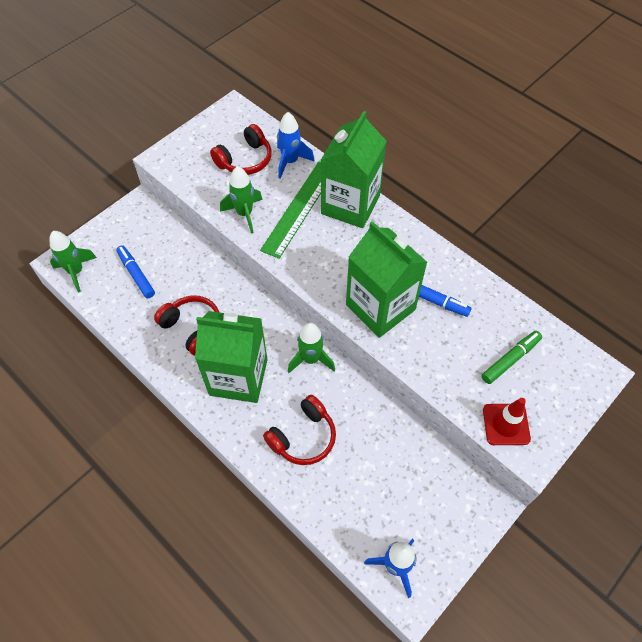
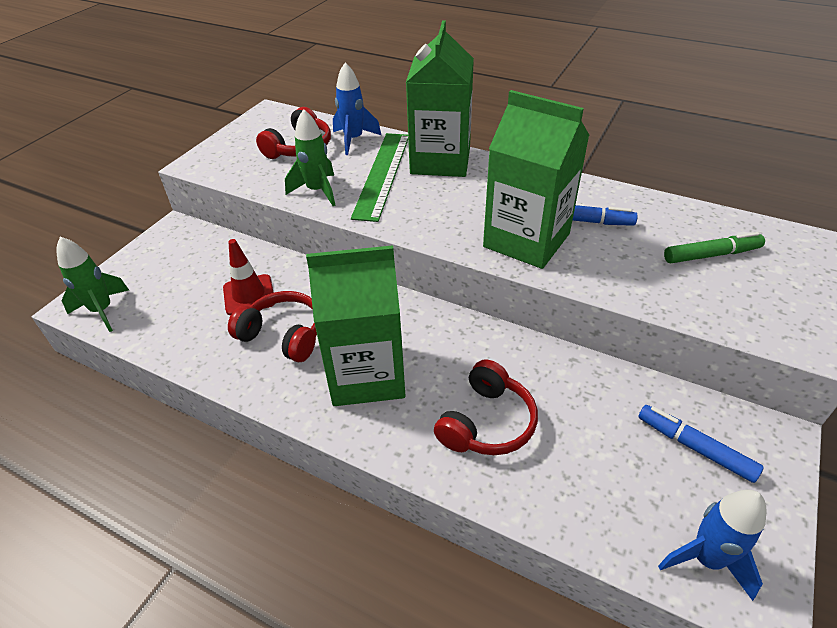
camera: 15 degrees left, 15 degrees down
(136, 275) = (189, 296): blue marker -> blue marker (695, 448)
(311, 359) = (455, 332): green rocket -> none
(506, 424) = (755, 319): red traffic cone -> red traffic cone (249, 295)
(510, 360) = (710, 255): green marker -> green marker turned 45 degrees clockwise

